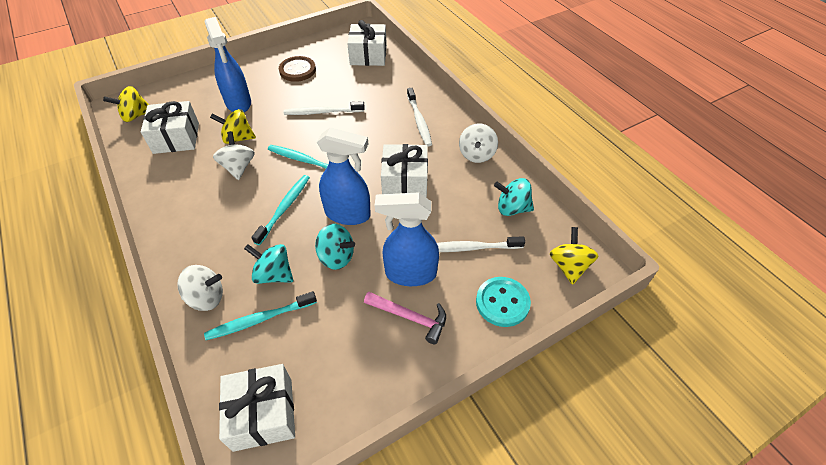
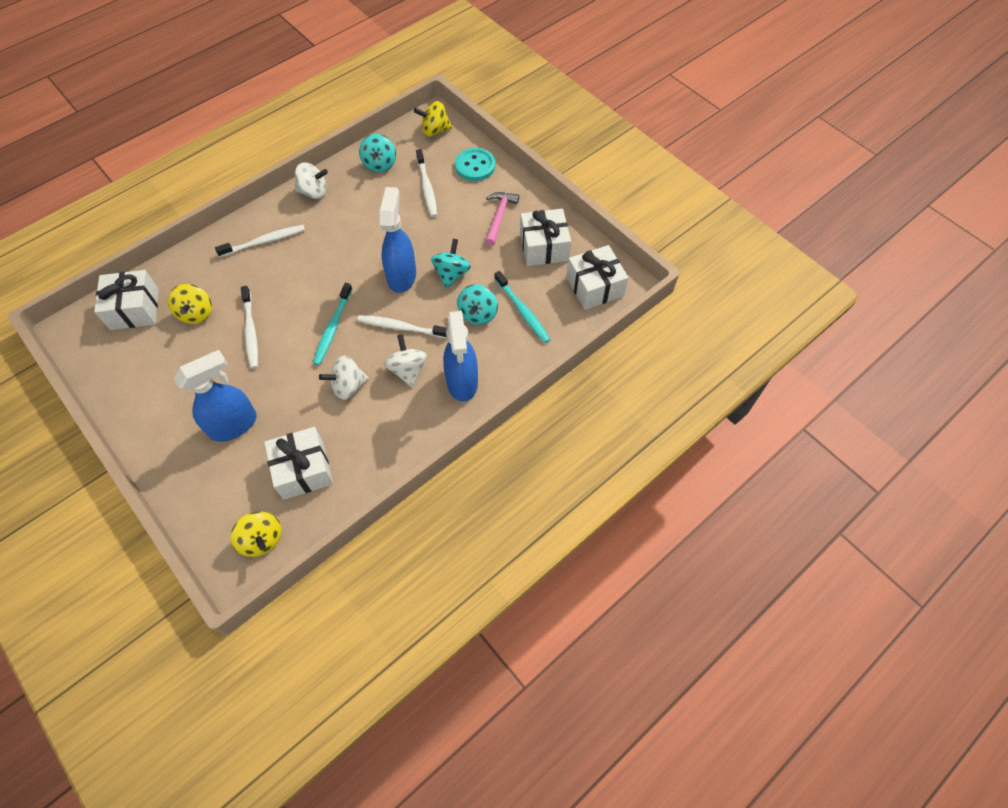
camera: 100 degrees left, 10 degrees up
(206, 298) = (511, 356): white spinning top -> white spinning top (408, 370)
(238, 138) = (300, 403): yellow spinning top -> yellow spinning top (196, 313)
(284, 208) = (401, 327): turquoise toothbrush -> white toothbrush
(297, 70) = (164, 379): brown button -> none
(405, 182) = (355, 240): white gift -> white gift (544, 247)
(410, 273) = (459, 222): blue spray bottle -> blue spray bottle (462, 382)

